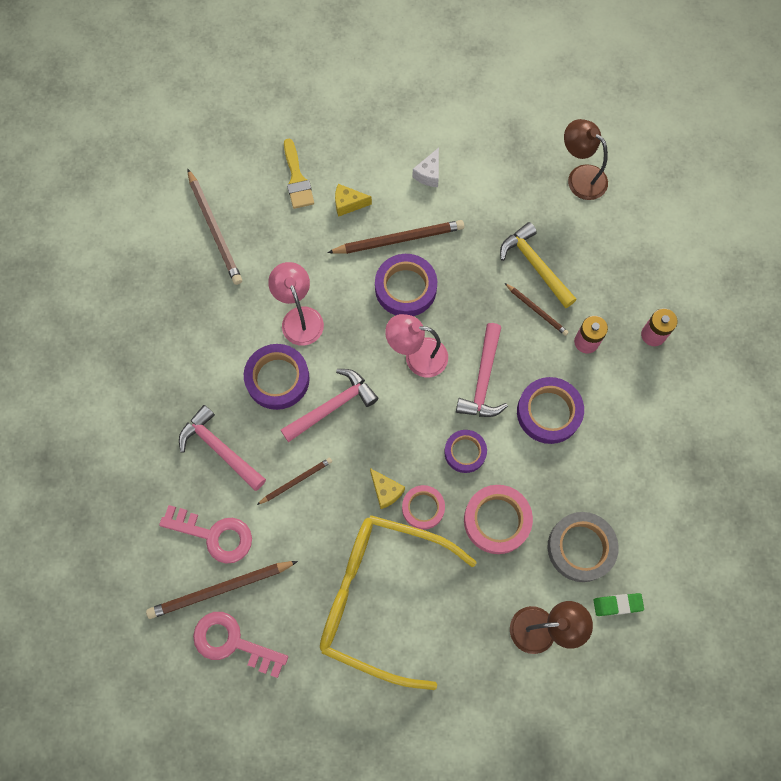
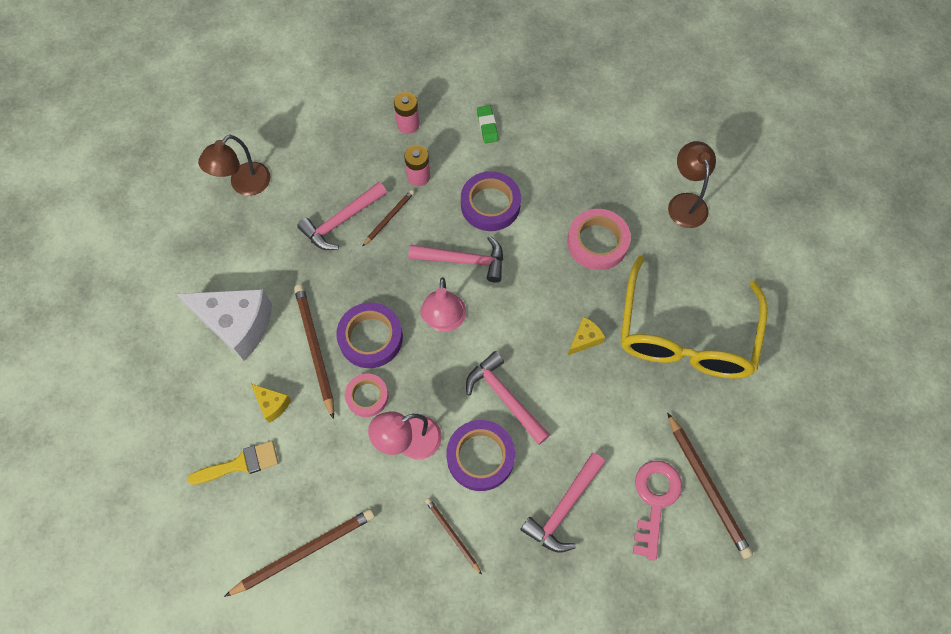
camera: 95 degrees left, 5 degrees down
(232, 642) = (755, 467): pink key -> none
(296, 481) = (587, 425): brown pencil -> brown pencil (452, 535)
(348, 204) = (272, 404): yellow cheese -> yellow cheese turned 45 degrees counterclockwise
(423, 508) = (595, 305): pink tape -> pink tape (367, 396)
(428, 174) = (237, 325): white cheese -> white cheese, size x2.19
(465, 452) = (537, 272): purple tape -> none
(535, 265) = (341, 221): yellow hammer -> pink hammer
(581, 548) = (610, 176): grey tape -> none
(617, 604) = (654, 148): green eraser -> green eraser (487, 126)

